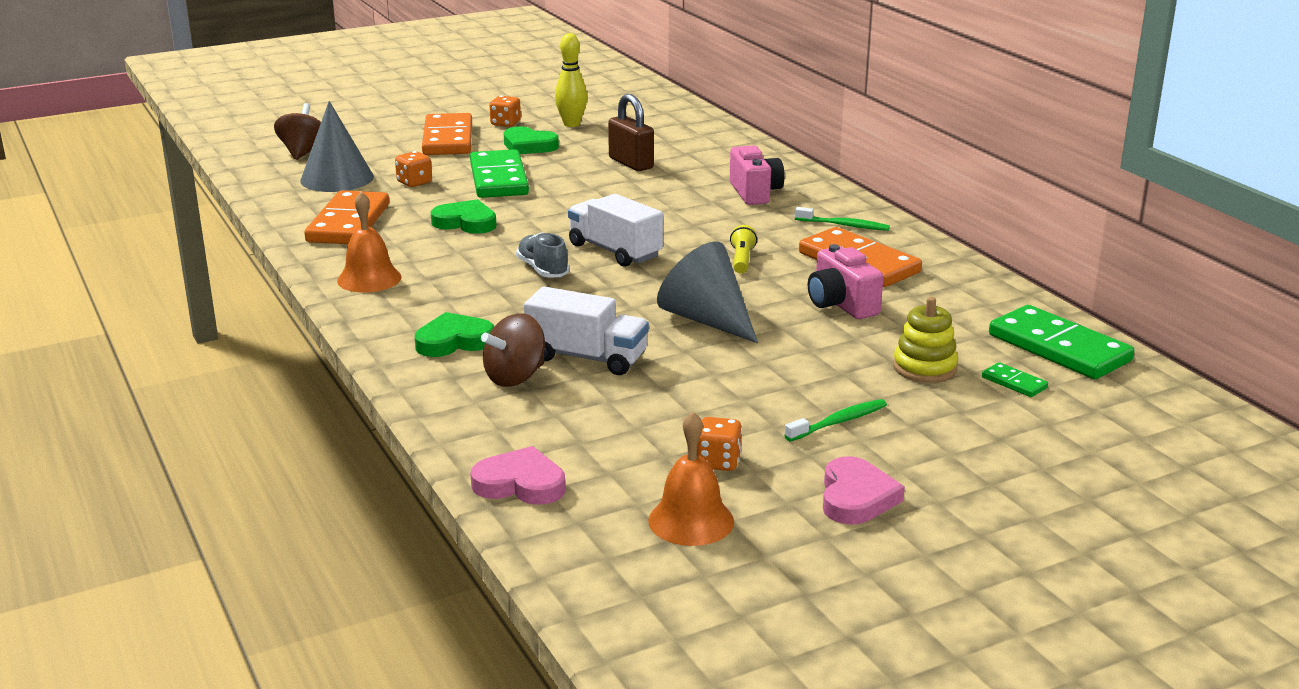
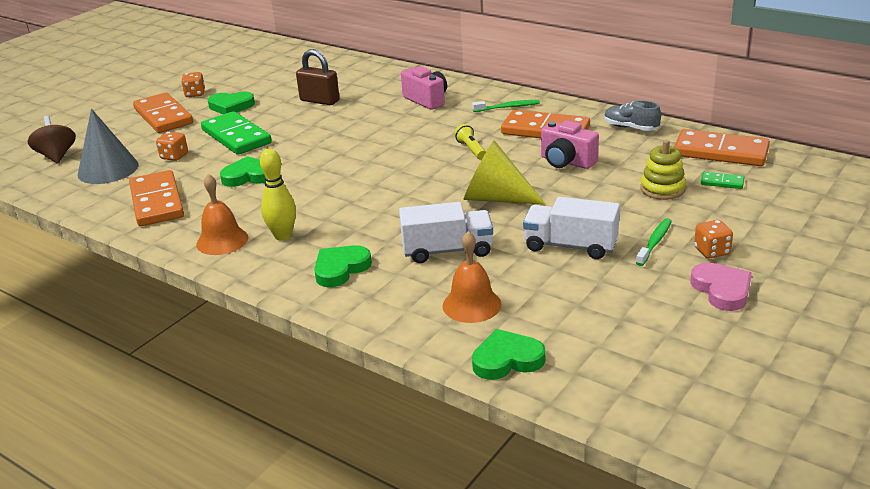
camera: 25 degrees left, 5 degrees up
(515, 377) = (415, 281): brown spinning top -> none
(520, 484) = (507, 360): pink heart -> green heart
(543, 270) = (344, 195): grey shoe -> grey shoe (630, 128)
(571, 124) = (245, 82): yellow bowling pin -> yellow bowling pin (283, 236)
(615, 251) = (379, 167): white truck -> white truck (570, 246)
(691, 521) = (645, 344): orange bell -> orange bell (471, 305)
(706, 319) = (495, 198): grey cone -> yellow cone
(718, 462) = (615, 296): orange dice -> orange dice (711, 251)
(1058, 348) = (720, 152): green domino -> orange domino

